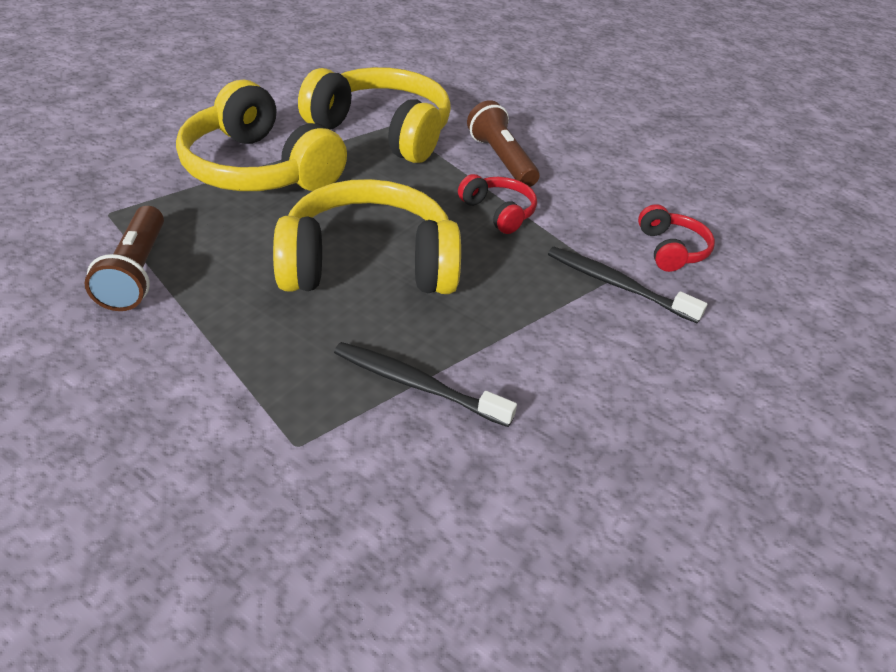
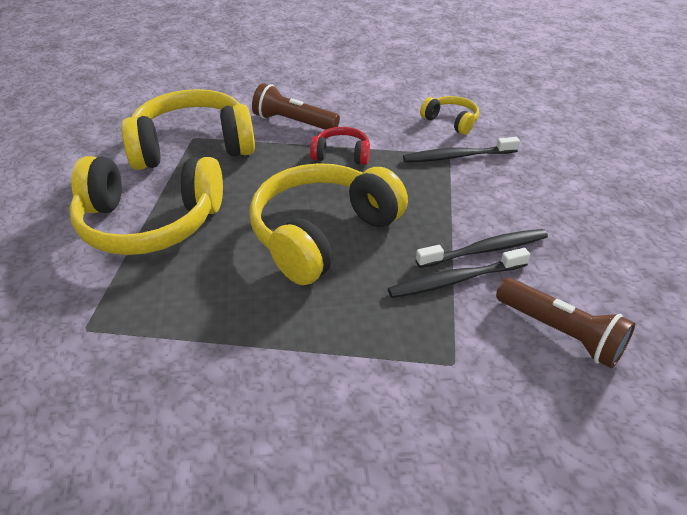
camera: 40 degrees left, 0 degrees up
(136, 273) = (183, 350): brown flashlight -> brown flashlight (560, 332)
(493, 383) = (485, 250): none -> black toothbrush
(671, 250) = (451, 121): red headphones -> yellow headphones

